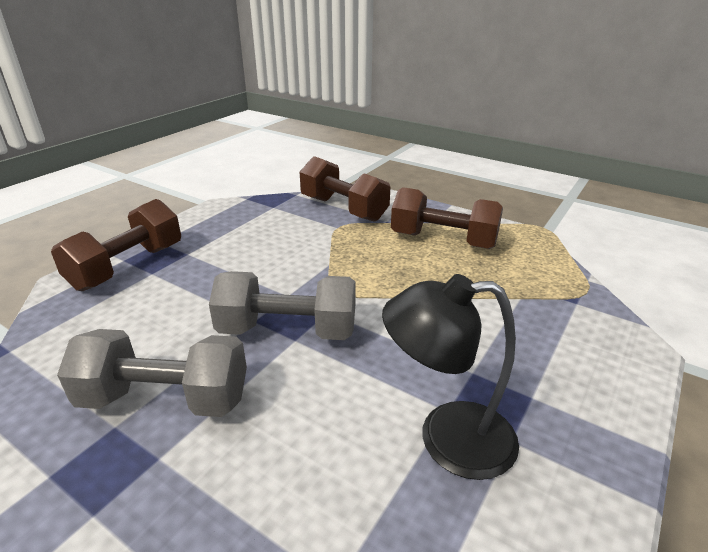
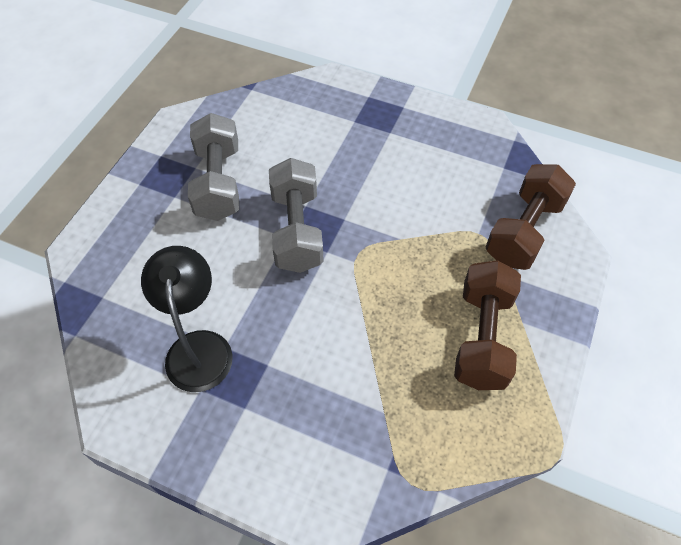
camera: 80 degrees right, 25 degrees up
(128, 267) = (358, 103): brown dumbbell -> none

